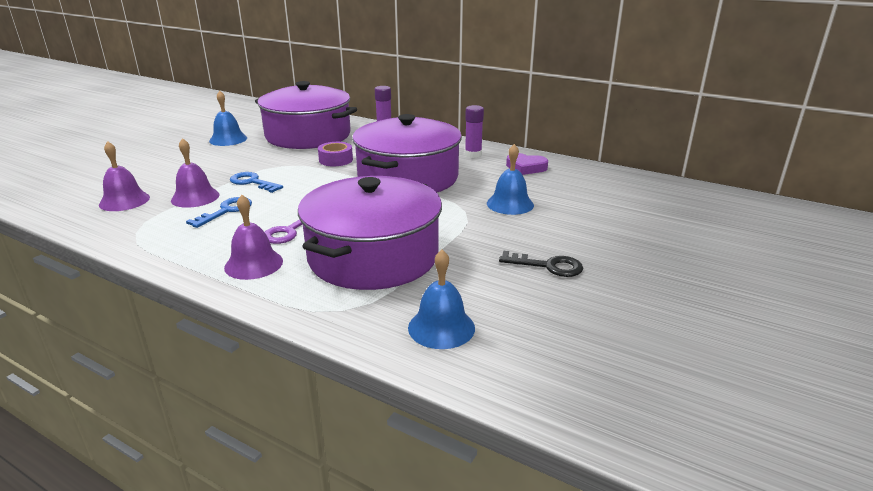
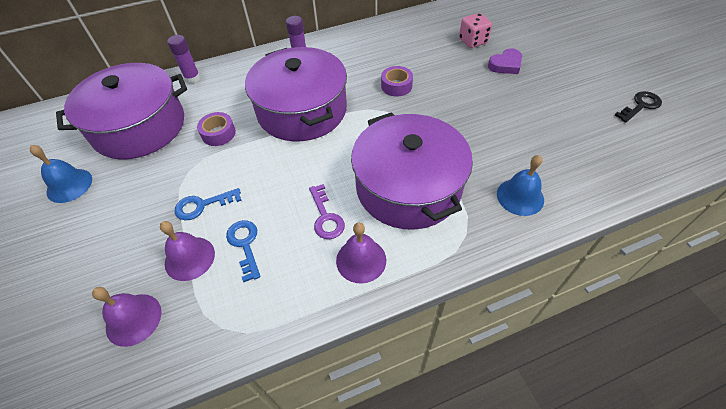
camera: 50 degrees left, 25 degrees up
(510, 204) = (396, 86): blue bell -> purple tape
(526, 167) = (351, 49): purple heart -> purple heart (505, 65)
(548, 266) = (488, 115): black key -> black key (640, 106)
(661, 218) = (473, 41): none -> pink dice

